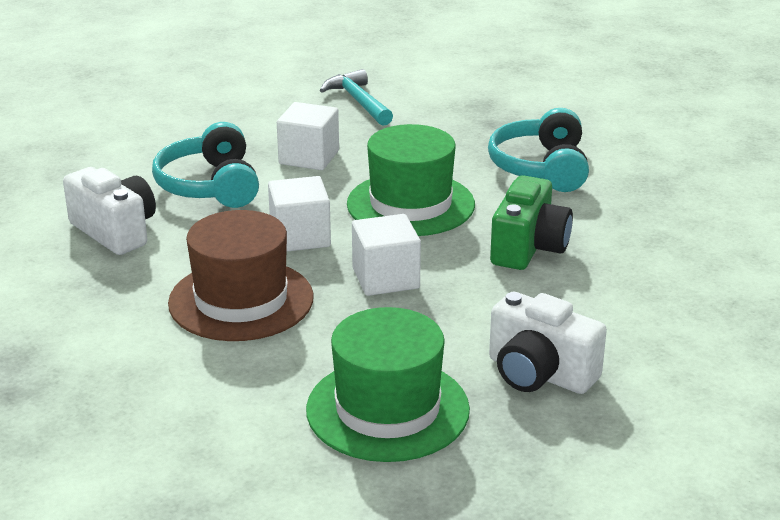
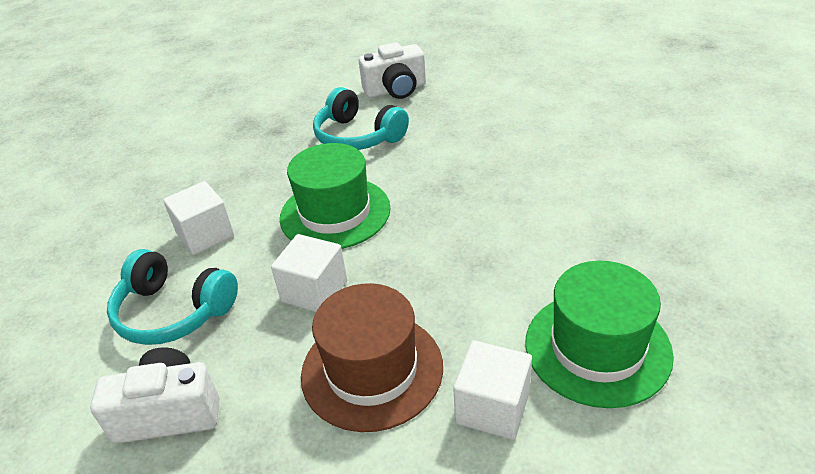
camera: 50 degrees left, 10 degrees up
(358, 101) = (161, 174): turquoise hammer -> none
(385, 278) = (421, 270): white cube -> white cube (492, 407)
(528, 248) = (449, 185): green camera -> none
(539, 374) = (605, 249): white camera -> white camera (396, 90)

